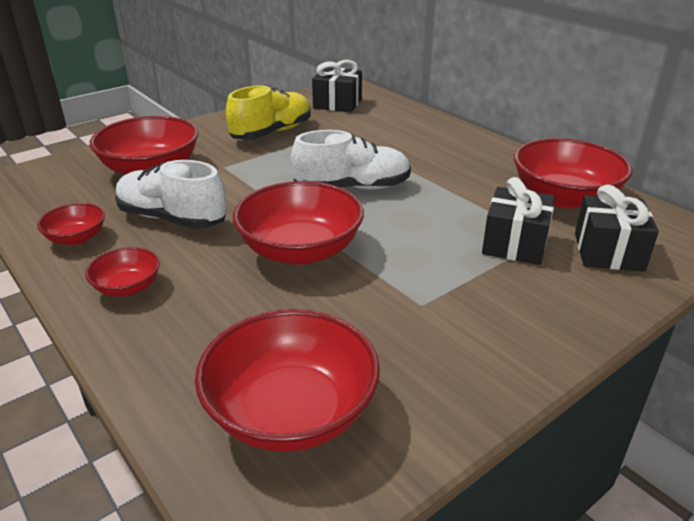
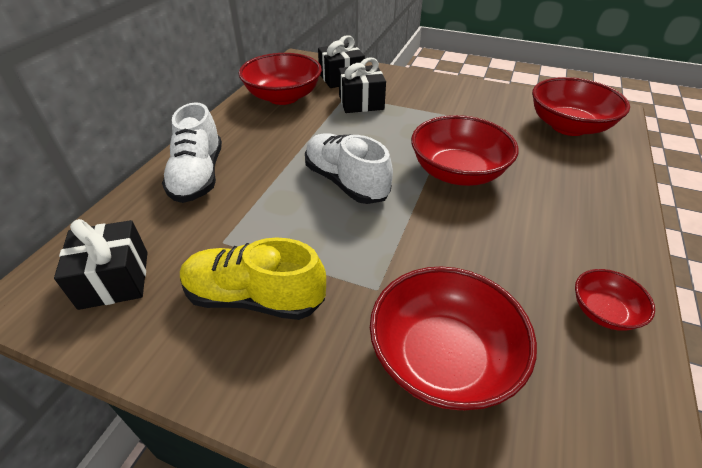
camera: 120 degrees left, 10 degrees up
(127, 287) = (594, 229): red bowl -> none
(172, 219) = (501, 263): white shoe -> white shoe (198, 176)

